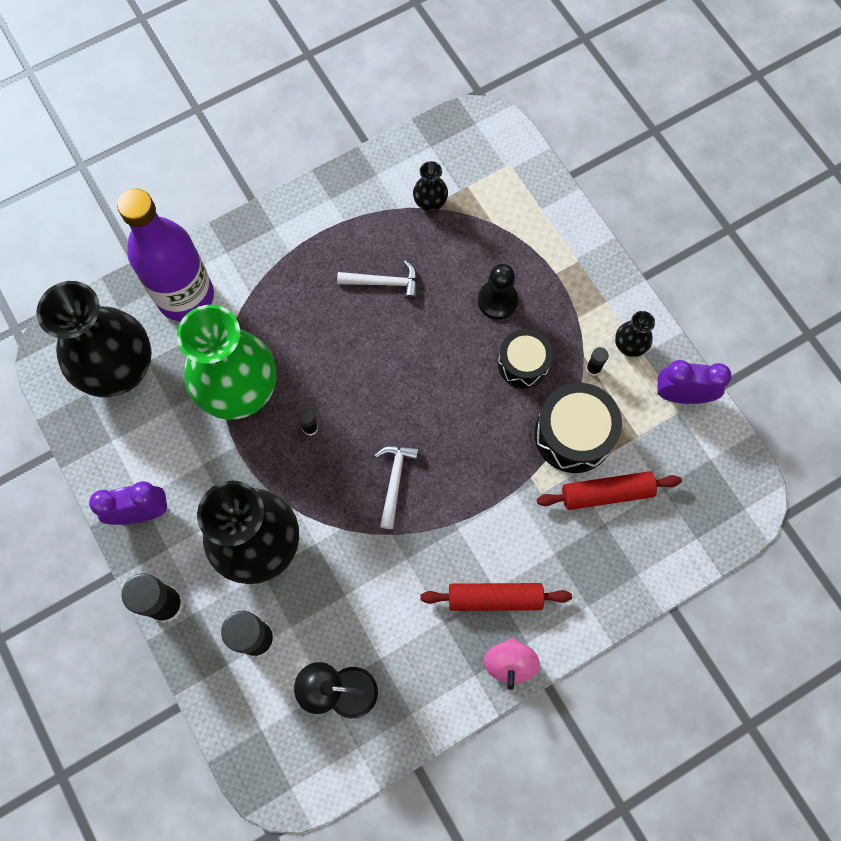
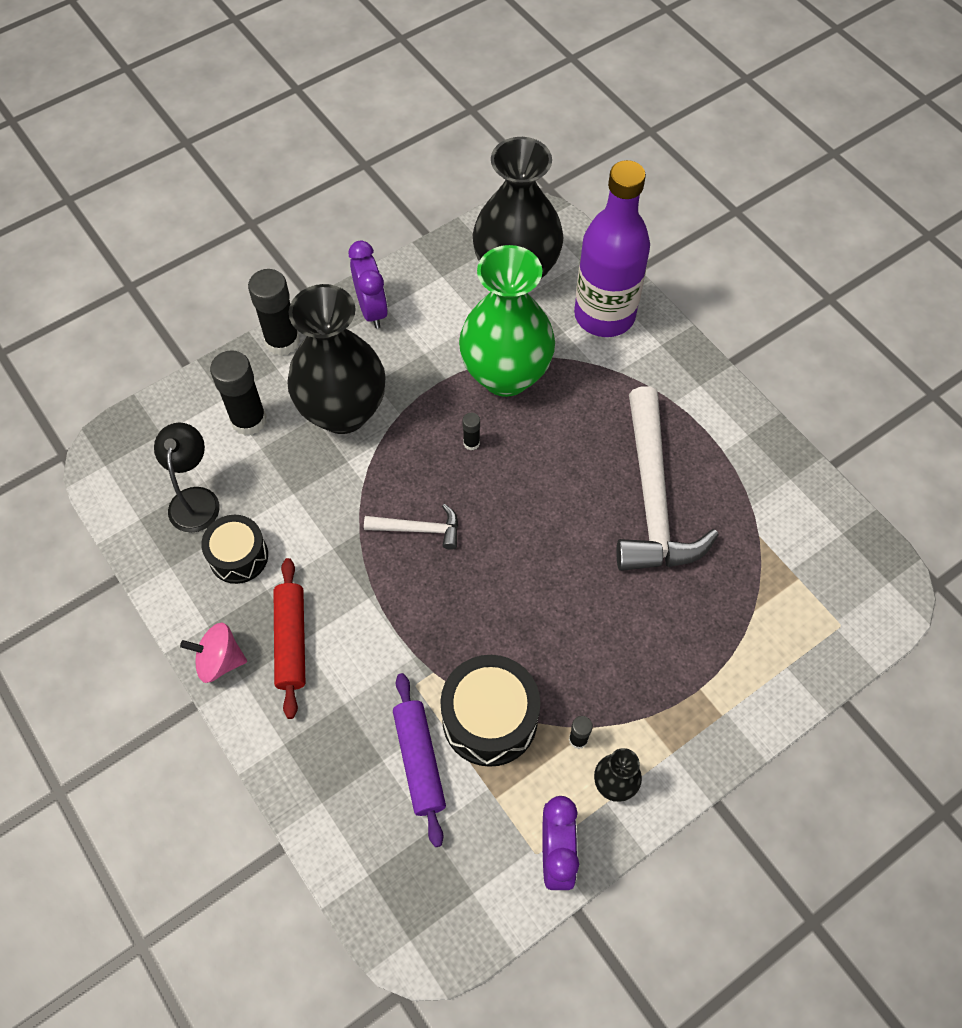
camera: 85 degrees right, 10 degrees down
(384, 283) = (653, 498): white hammer -> white hammer, size x2.13
(430, 203) = (765, 538): black vase -> none
(497, 301) = (651, 622): black pawn -> none
(523, 364) = (573, 656): black drum -> black drum (238, 556)
(606, 493) = (419, 761): red rolling pin -> purple rolling pin

